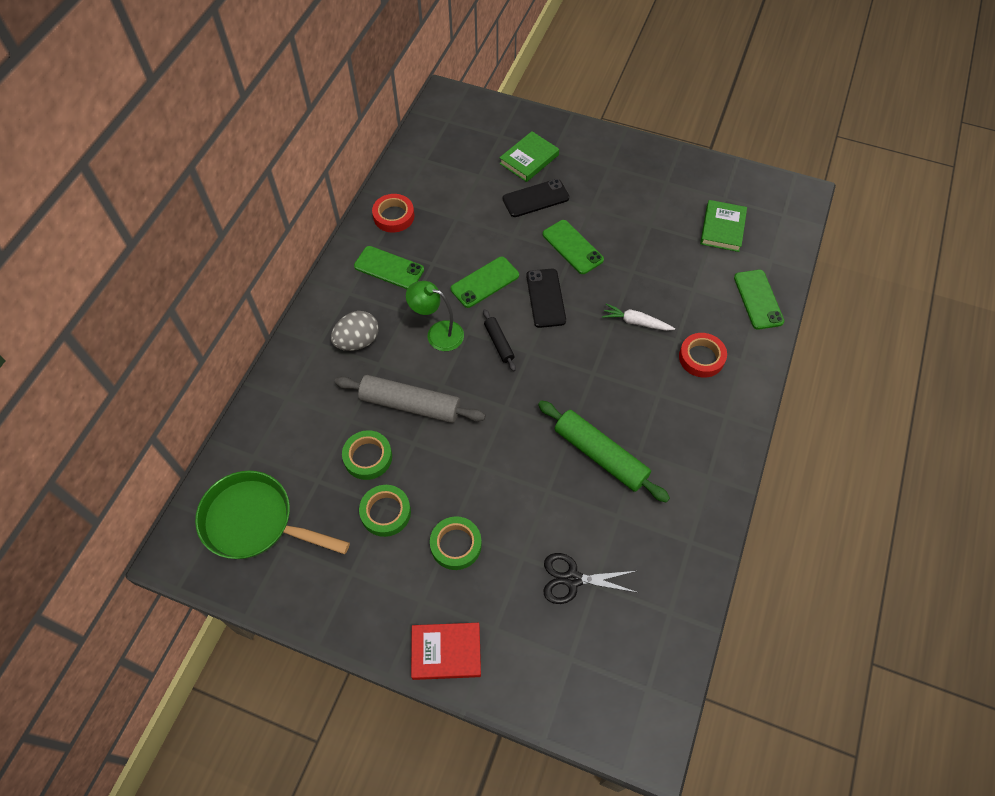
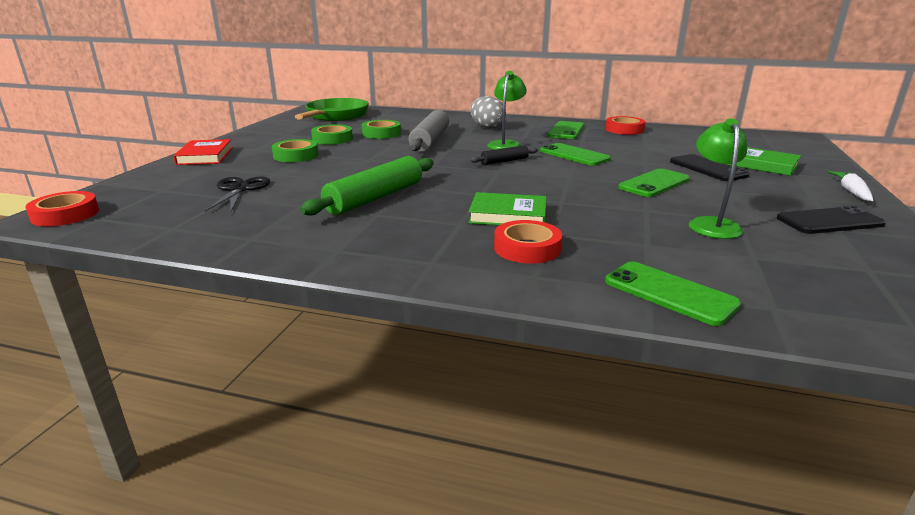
camera: 85 degrees right, 35 degrees down
(545, 298) = (571, 175): black phone -> black phone (829, 221)
(636, 322) = (565, 212): white carrot -> white carrot (851, 192)
(638, 727) = (65, 214): none -> red tape
(658, 243) = (711, 224): none -> green lamp
(722, 228) = (797, 267): green book -> green book (508, 215)
(758, 299) = (669, 293): green phone -> green phone turned 60 degrees clockwise

